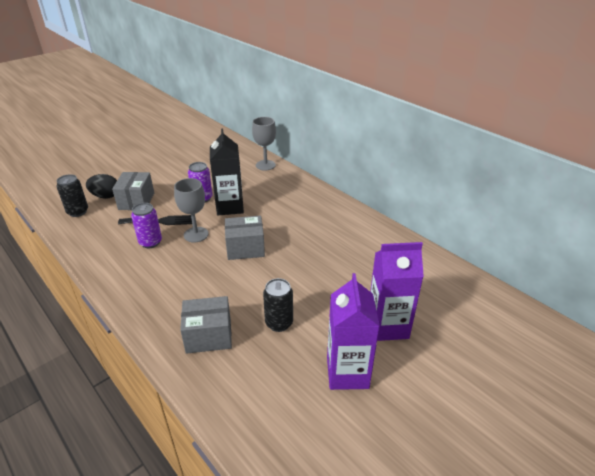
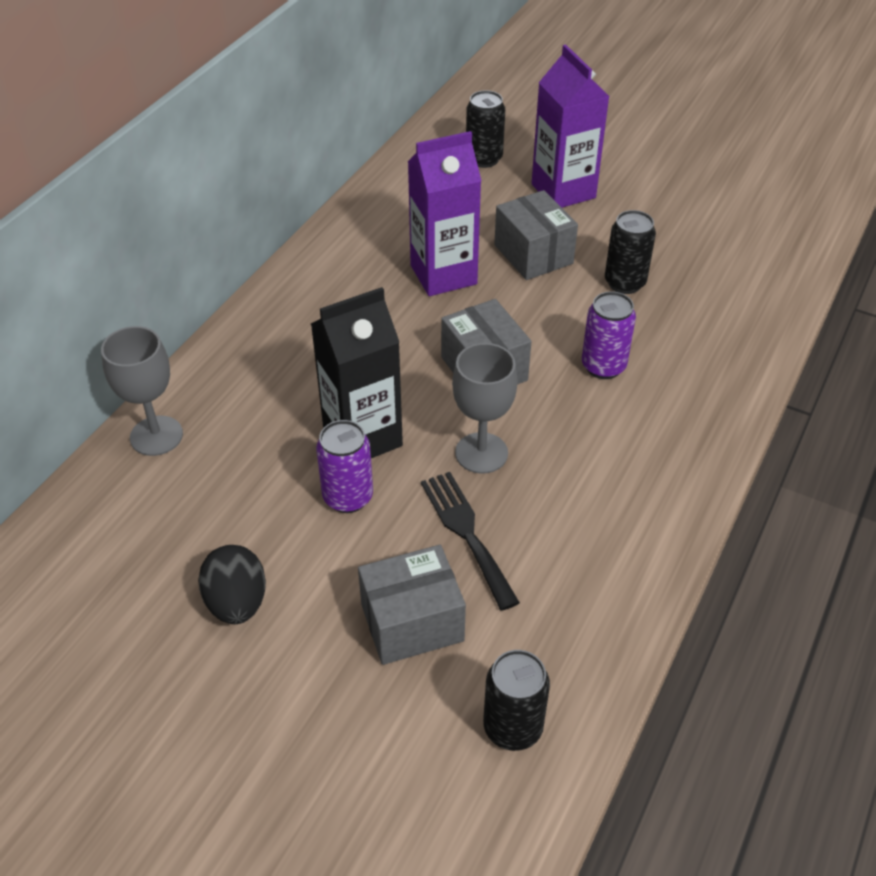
camera: 110 degrees left, 10 degrees up
(105, 196) = (419, 707): black egg -> black egg (237, 602)
(150, 242) = (543, 514): purple can -> purple can (603, 366)
(209, 336) = (696, 343): grey box -> grey box (533, 254)
(347, 372) = (659, 210): purple carton -> purple carton (443, 275)
(436, 298) = (484, 159): none -> black can

